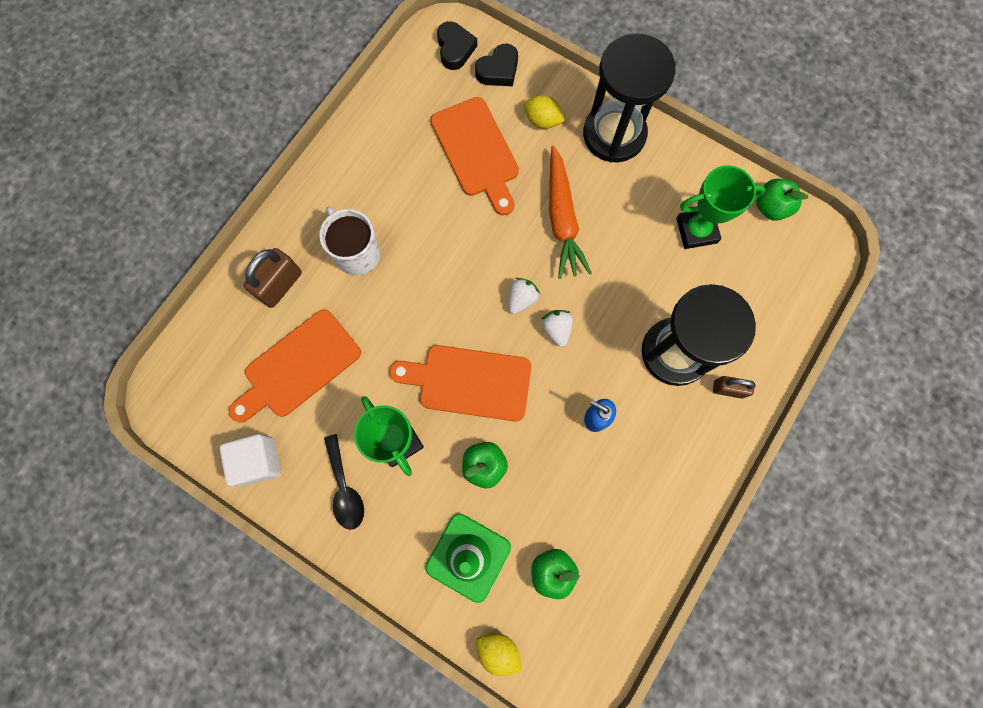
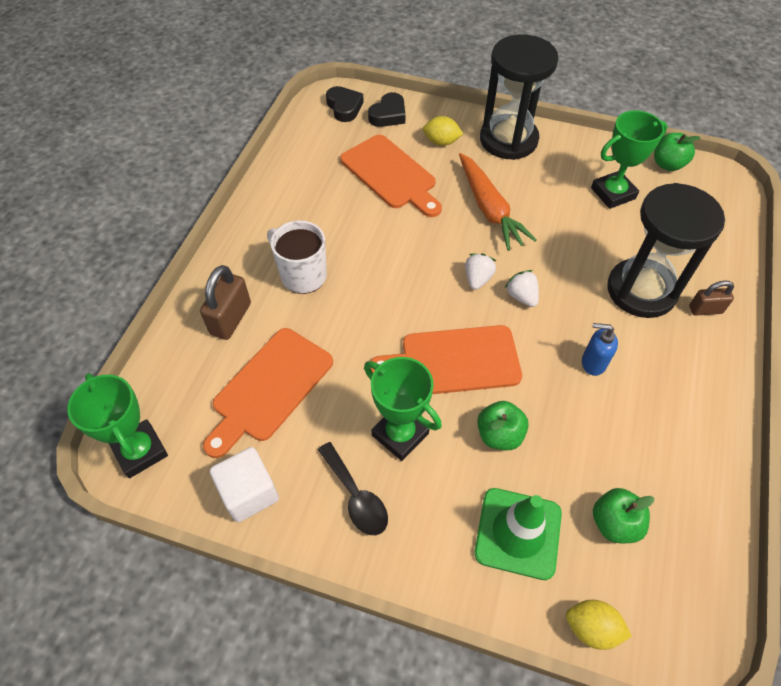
camera: 15 degrees left, 20 degrees down
(177, 399) = (140, 451): none -> green trophy

